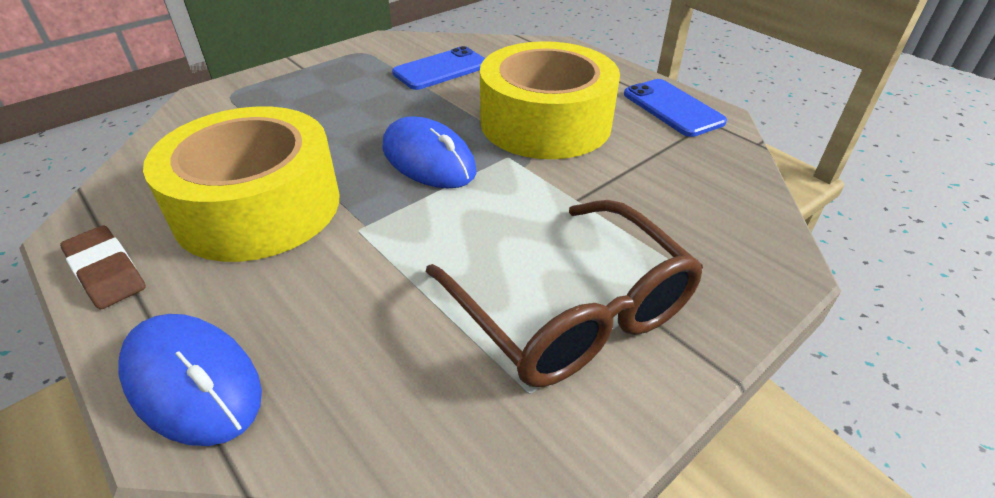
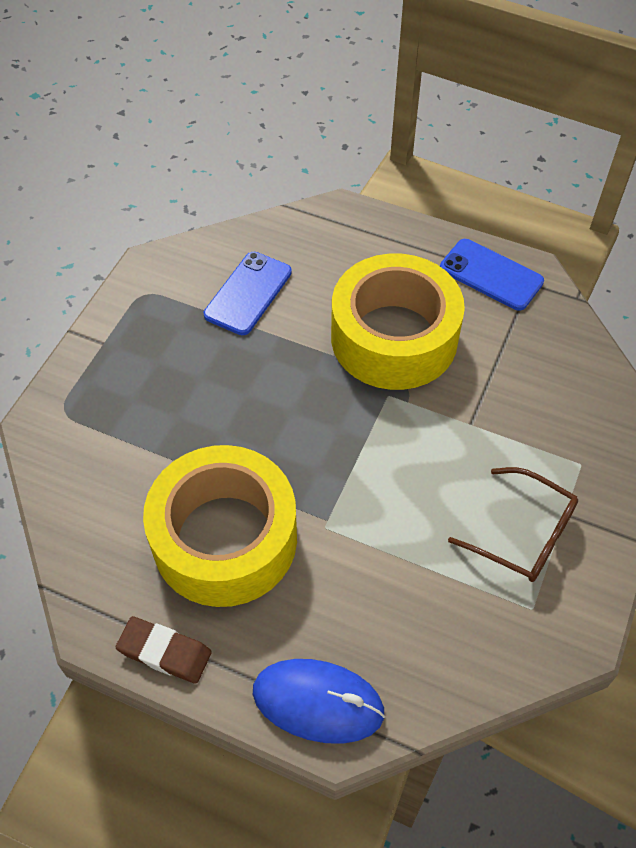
camera: 25 degrees left, 15 degrees up
(428, 159) = (324, 426): blue mouse -> none
(571, 310) = (523, 534): brown glasses -> brown glasses, size x0.65

